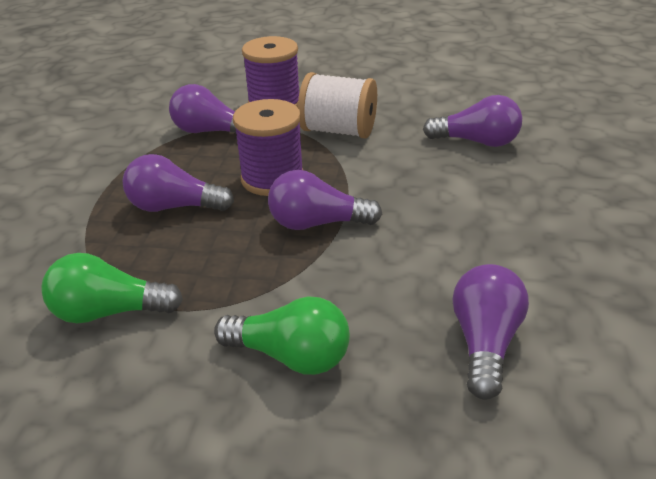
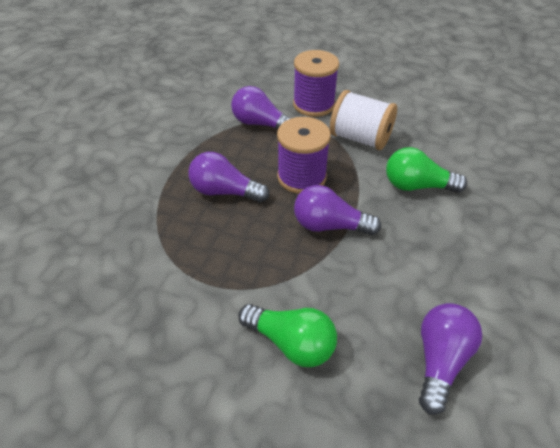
camera: 10 degrees right, 10 degrees up
(110, 312) = (167, 278): green light bulb -> green light bulb (417, 186)
(476, 141) = (470, 166): purple light bulb -> none

